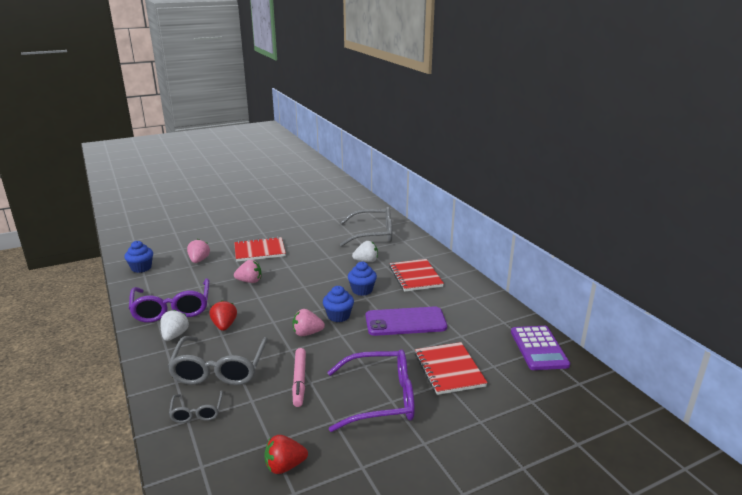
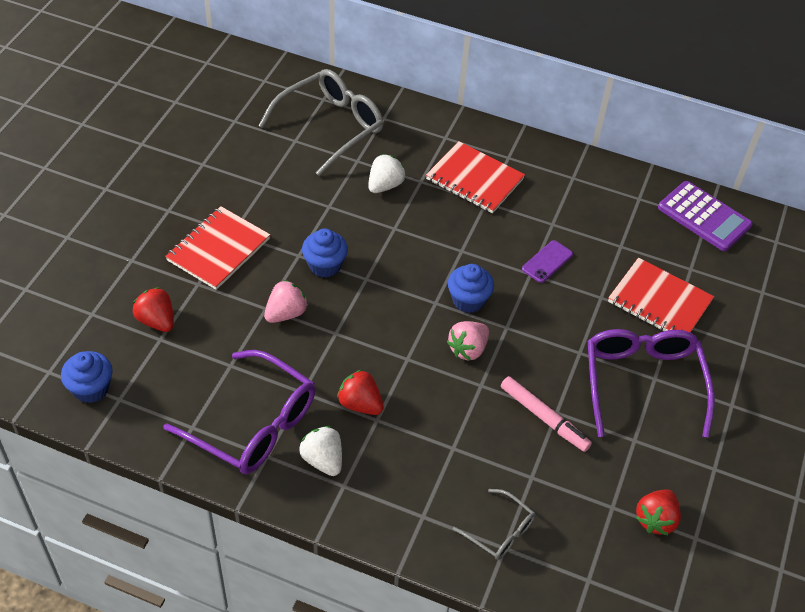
camera: 45 degrees left, 25 degrees up
(199, 260) = (157, 321): pink strawberry -> red strawberry
(220, 369) = (444, 465): grey glasses -> none
(362, 290) = (443, 241): blue cupcake -> blue cupcake (325, 265)
(380, 399) = (643, 383): purple glasses -> purple glasses turned 45 degrees counterclockwise
(405, 322) = (547, 262): purple phone -> purple phone, size x0.49

